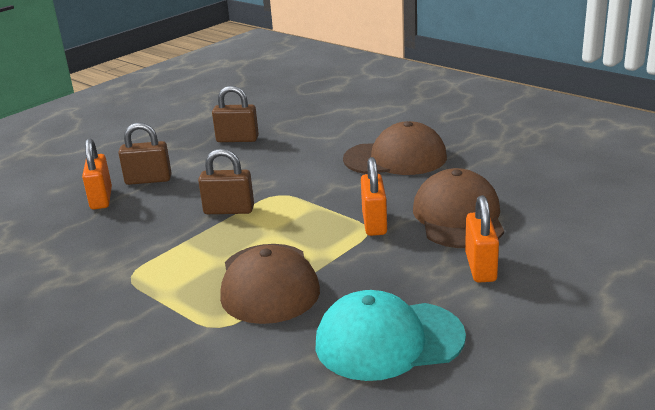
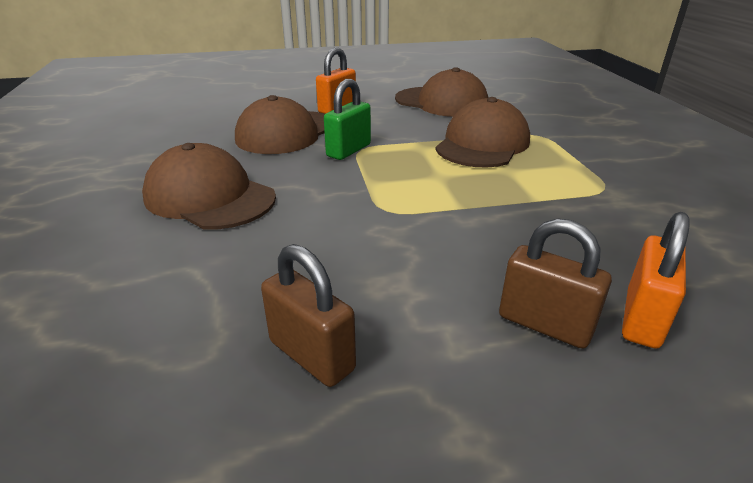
camera: 145 degrees left, 5 degrees up
(229, 210) = (460, 214): brown padlock -> none
(374, 223) = (349, 150): orange padlock -> green padlock
(388, 340) = (441, 102): turquoise cap -> brown cap

